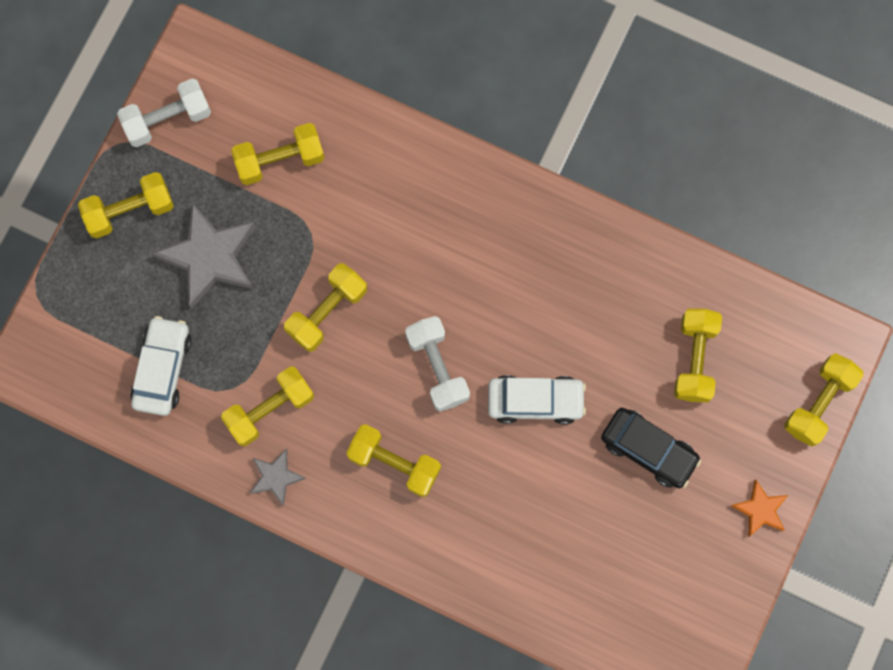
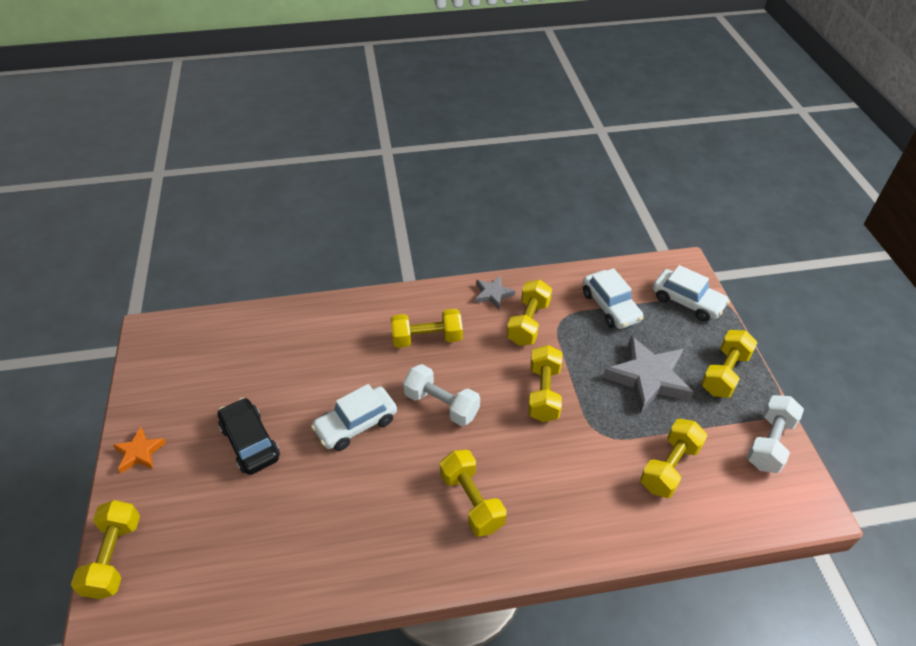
camera: 145 degrees right, 30 degrees down
(73, 317) = (687, 301): none -> white car
(648, 449) = (250, 442): black car -> black car turned 60 degrees clockwise
(694, 359) = (243, 526): yellow dumbbell -> yellow dumbbell (471, 501)

